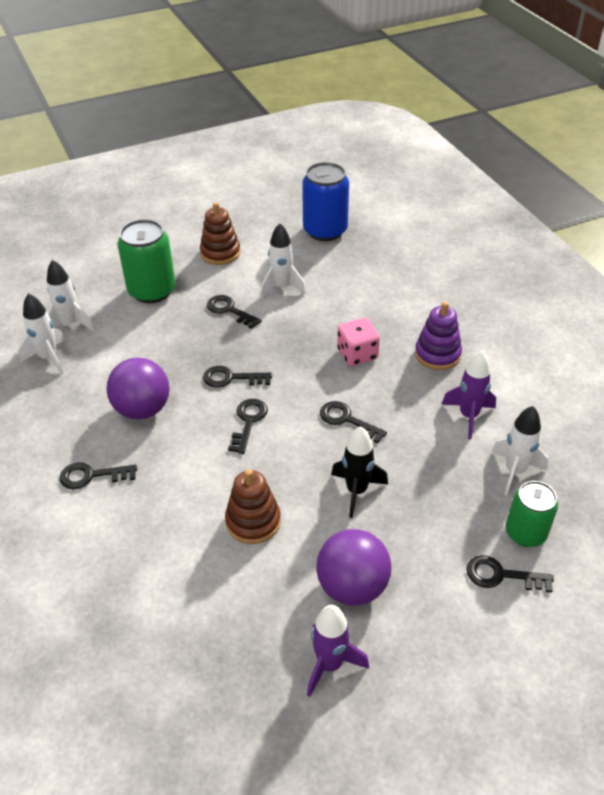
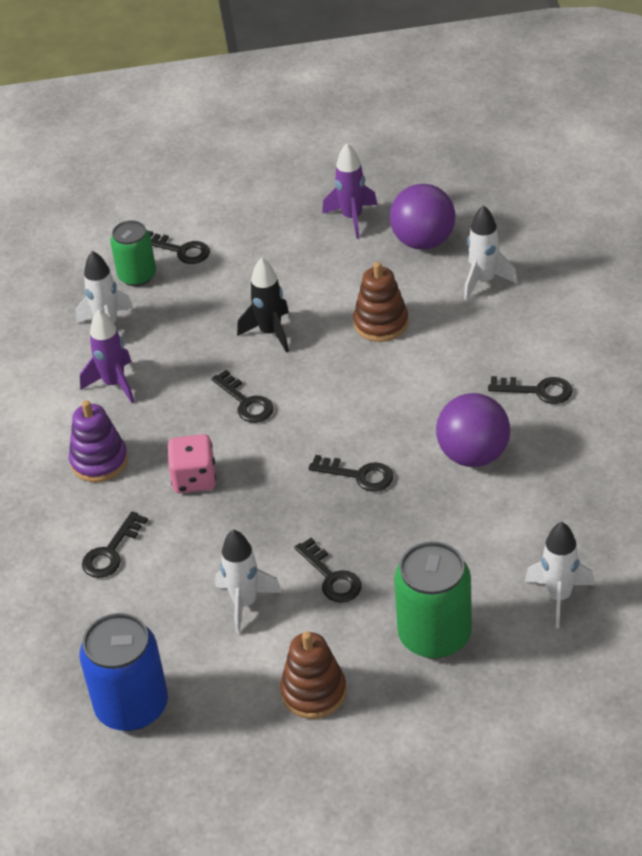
camera: 160 degrees left, 0 degrees up
(49, 358) = (588, 547): white rocket -> white rocket (484, 281)
(248, 422) = (355, 419): black key -> black key (111, 552)
(352, 586) = (311, 262): purple ball -> purple ball (423, 241)

